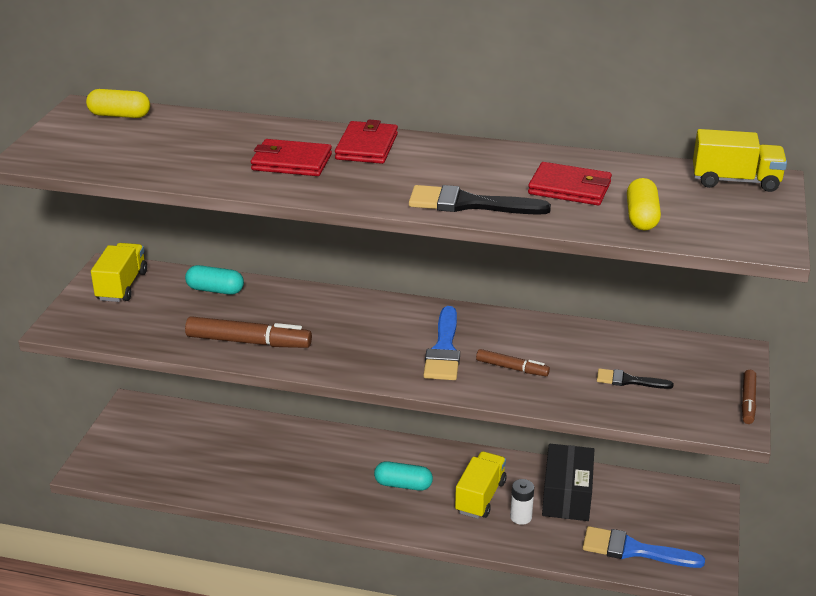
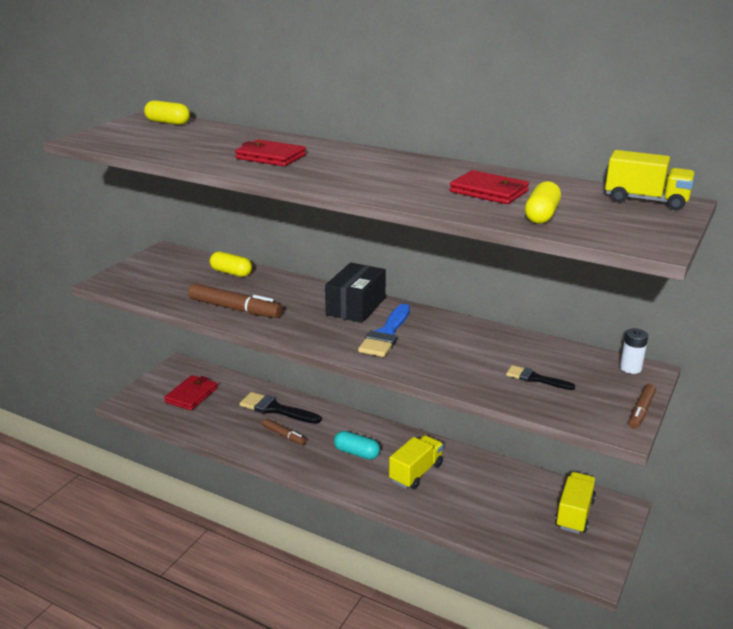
camera: 15 degrees right, 5 degrees down
(122, 286) = (166, 262): yellow truck -> yellow truck (574, 513)
(215, 290) = (231, 273): turquoise capsule -> yellow capsule
(367, 146) = (337, 153): red wallet -> red wallet (191, 395)
(468, 204) = (393, 193): black brush -> black brush (275, 409)
(511, 368) = (436, 355): brown marker -> brown marker (283, 435)
(521, 517) = (444, 494): white battery -> white battery (630, 368)
(567, 496) = (490, 484): black box -> black box (356, 306)
(633, 550) = (533, 539): blue brush -> none

